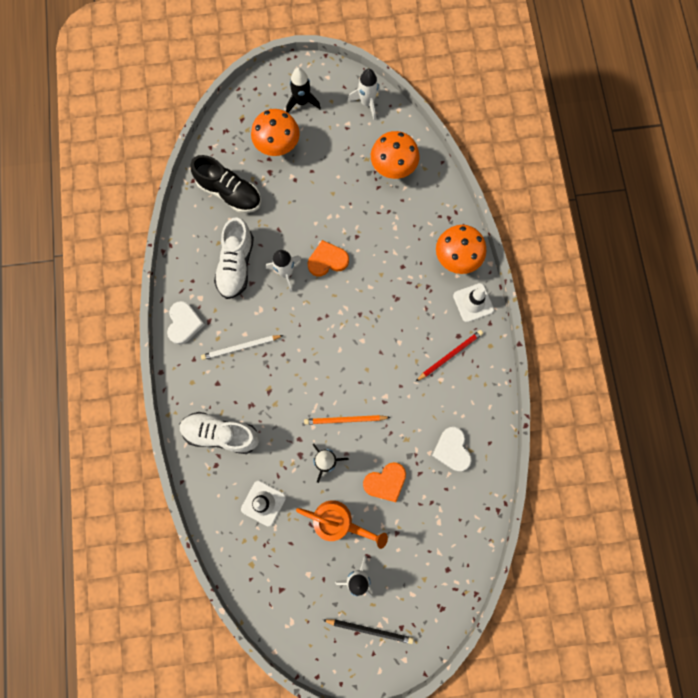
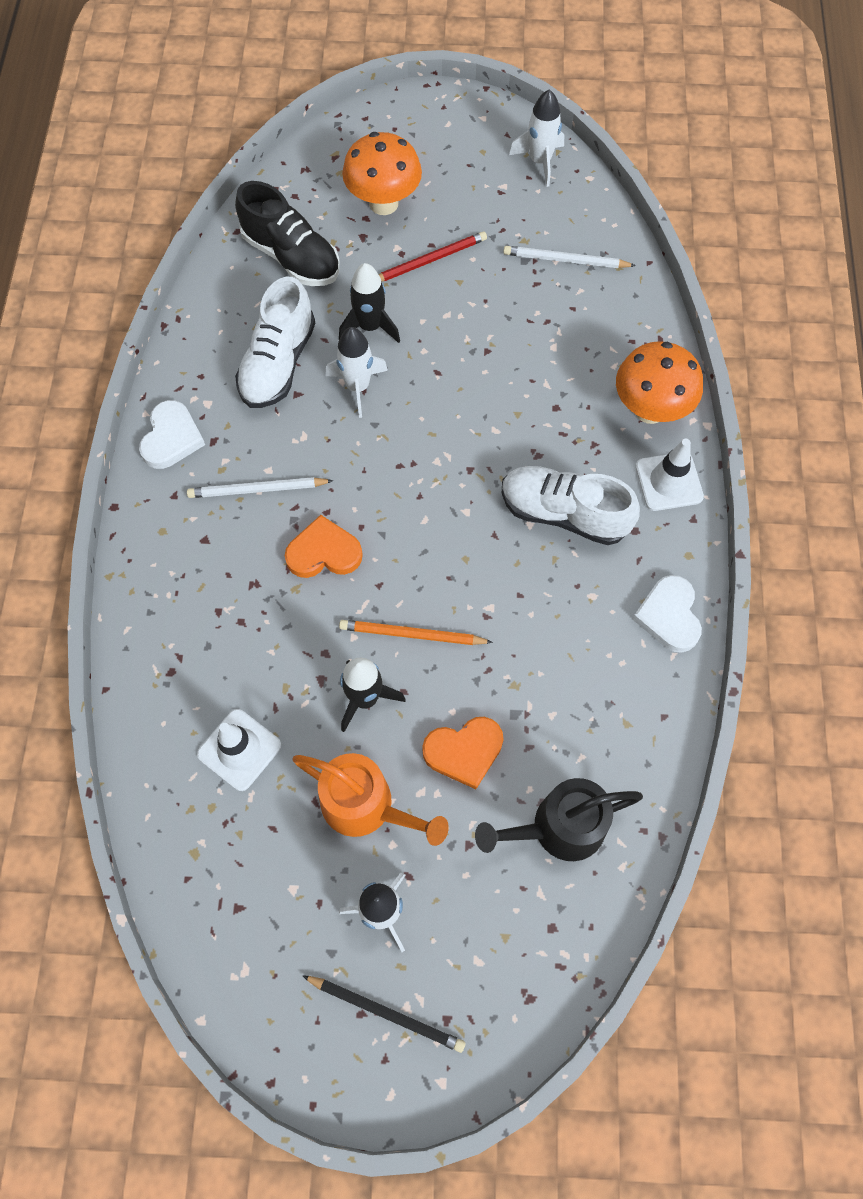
camera: 10 degrees right, 10 degrees down
(221, 434) = (192, 622): white shoe -> white shoe (564, 513)
(302, 102) = (435, 146): black rocket -> black rocket (370, 326)
(327, 260) = (431, 379): orange heart -> orange heart (324, 552)
(393, 169) = (565, 260): orange mushroom -> white pencil
(442, 515) = (558, 828): none -> black watering can
(450, 355) = (615, 559): red pencil -> red pencil (429, 260)
(452, 450) = (594, 717): white heart -> white heart (669, 616)

